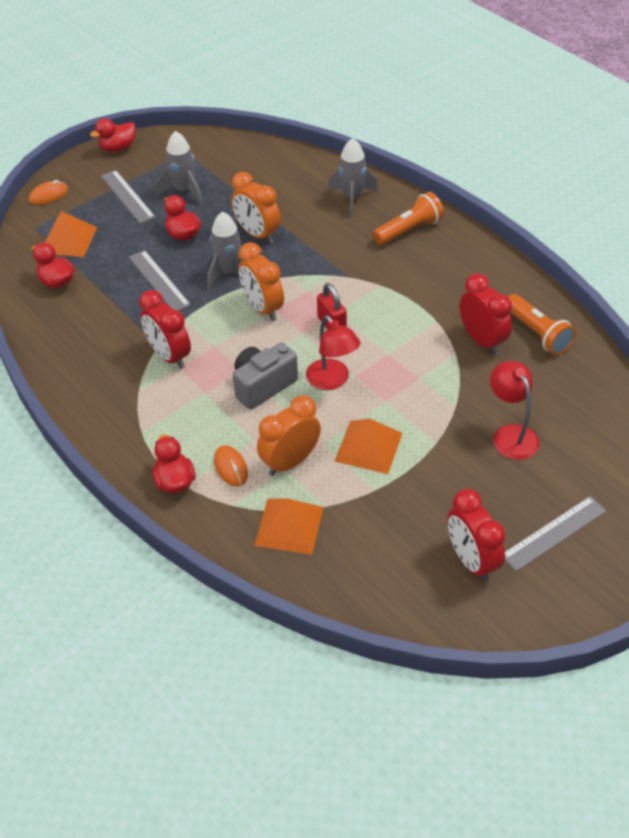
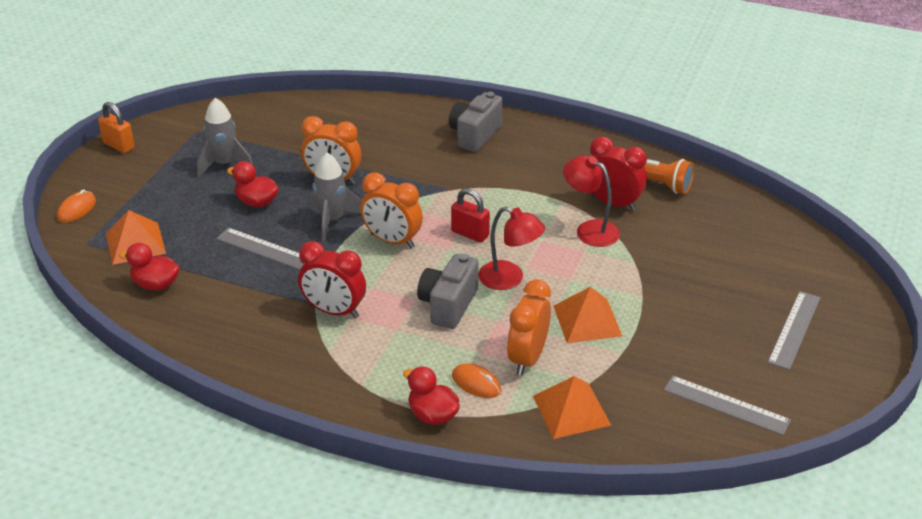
camera: 30 degrees left, 10 degrees down
(118, 148) = (119, 145): red duck -> orange padlock
(127, 196) = (167, 186): grey ruler -> grey ruler (726, 405)
(352, 198) = (400, 124): grey rocket -> none
(409, 230) = (475, 135): orange flashlight -> grey camera
(471, 560) = (748, 376): red clock -> none
(511, 434) = (698, 268): red lamp -> red lamp (590, 229)

